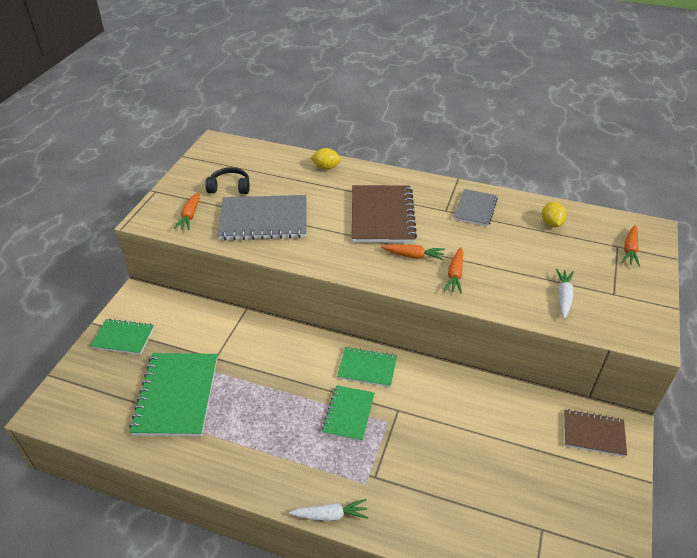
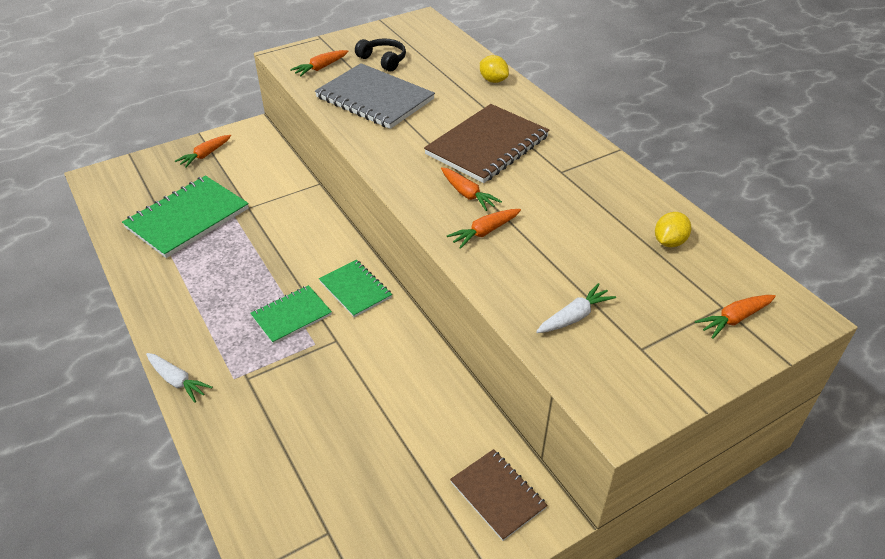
camera: 40 degrees right, 0 degrees up
(123, 338) = (205, 155): green notebook -> orange carrot
(475, 209) = (597, 185): grey notebook -> none

